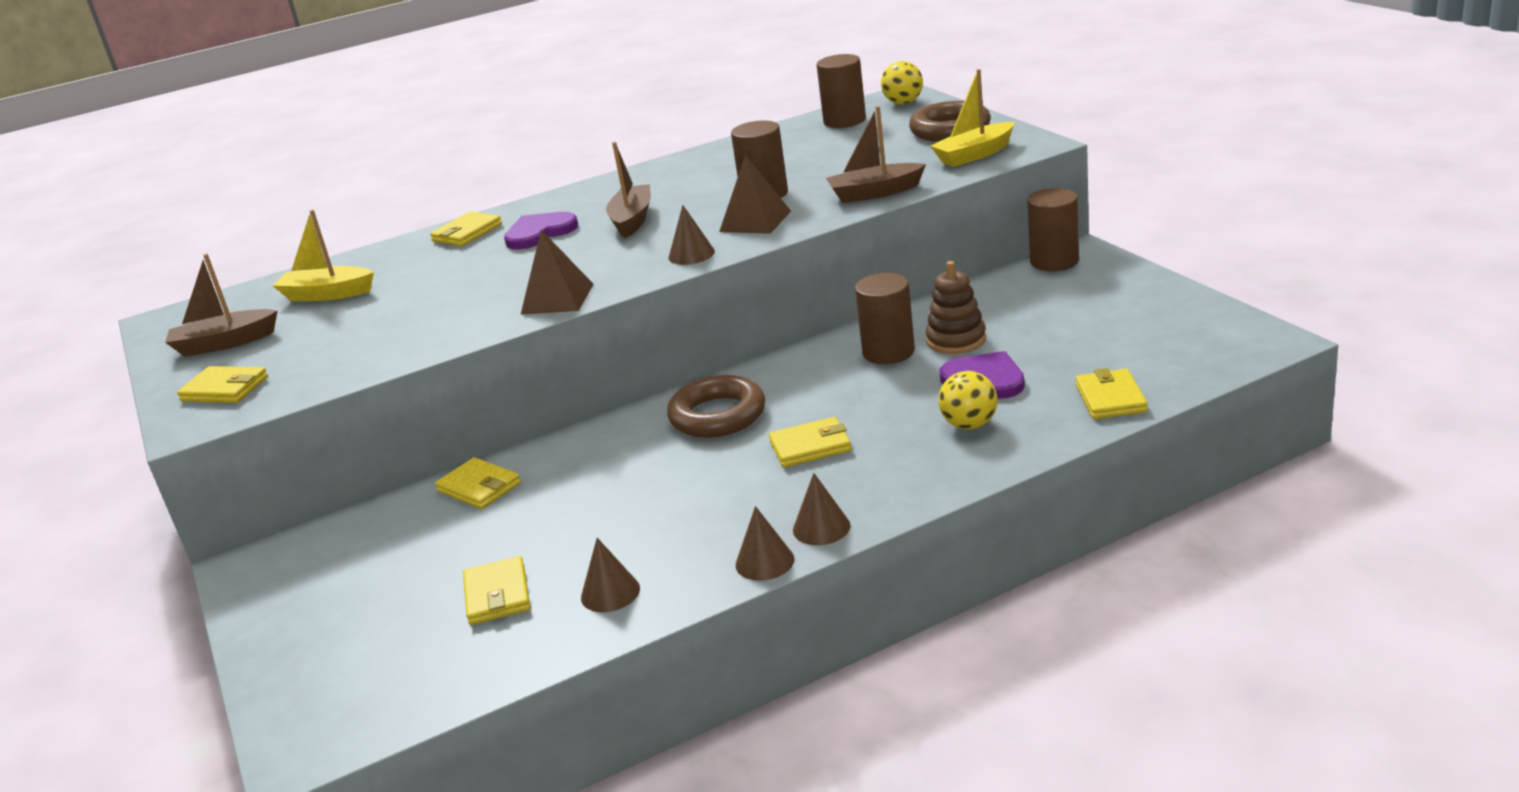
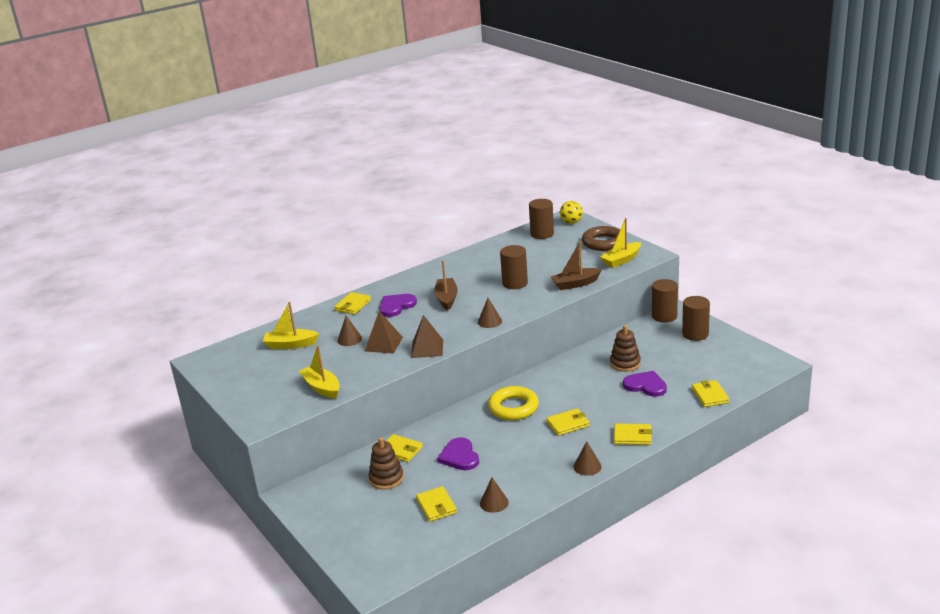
camera: 10 degrees left, 0 degrees up
(224, 343) = (247, 375): brown boat -> none
(224, 389) = (265, 403): yellow wallet -> yellow wallet (632, 436)
(337, 363) = (322, 388): none -> yellow boat
(429, 539) = (386, 478): none -> brown stacking toy
(581, 501) = (459, 456): none -> purple heart
(718, 415) = (513, 407): brown ring -> yellow ring
(755, 221) = (516, 300): brown pyramid -> brown pyramid (383, 344)
(764, 562) = (565, 484): brown cone -> brown cone (349, 339)
(888, 352) = (592, 370): brown cylinder -> brown cylinder (695, 334)
(969, 425) = (644, 411): yellow ball -> none

